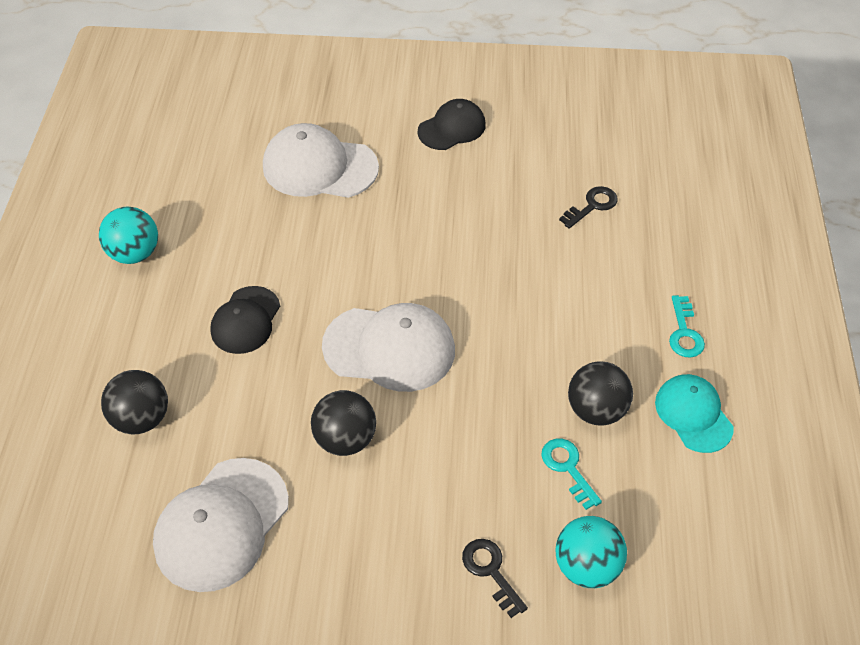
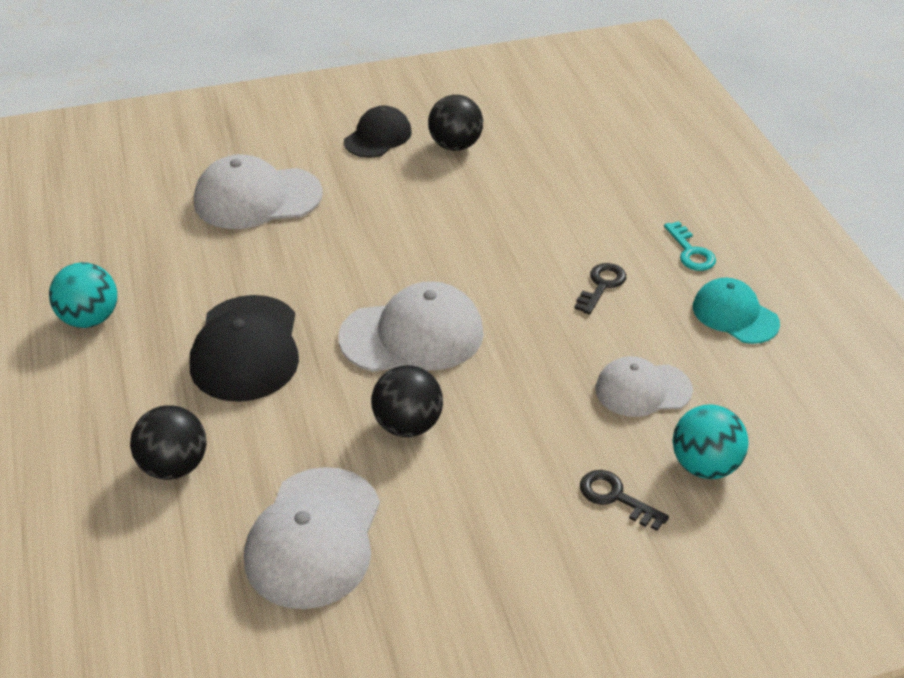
camera: 20 degrees left, 10 degrees down
(246, 320) = (246, 348): black cap -> black cap, size x1.57
(568, 468) = (643, 389): turquoise key -> white cap
(592, 206) = (549, 170): black key -> black key (601, 285)
(596, 410) = (643, 334): black ball -> black ball (455, 145)

